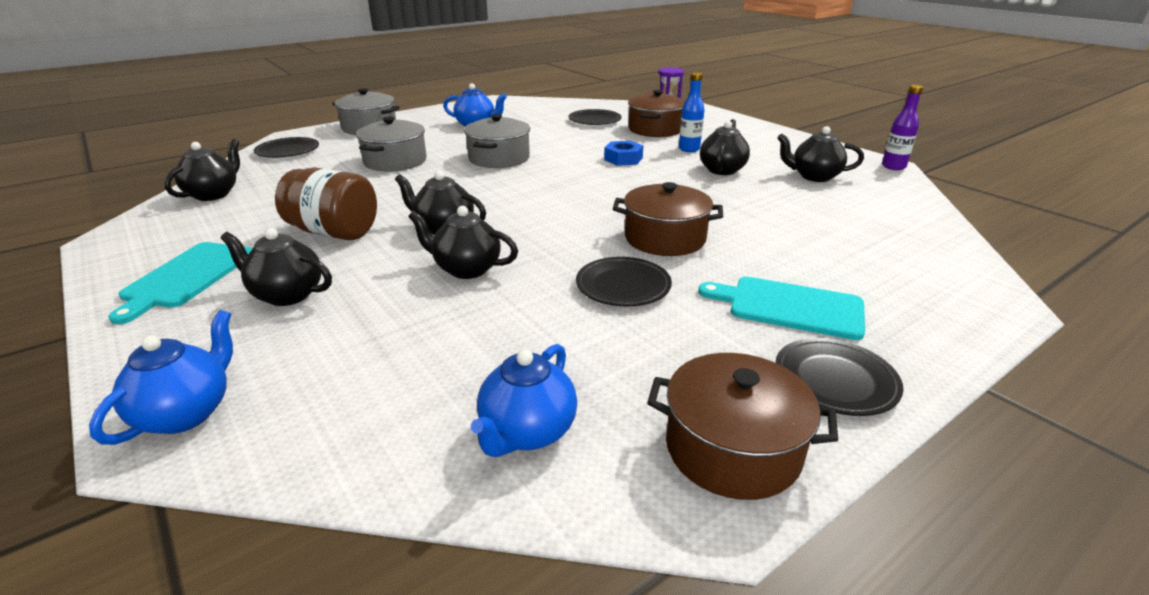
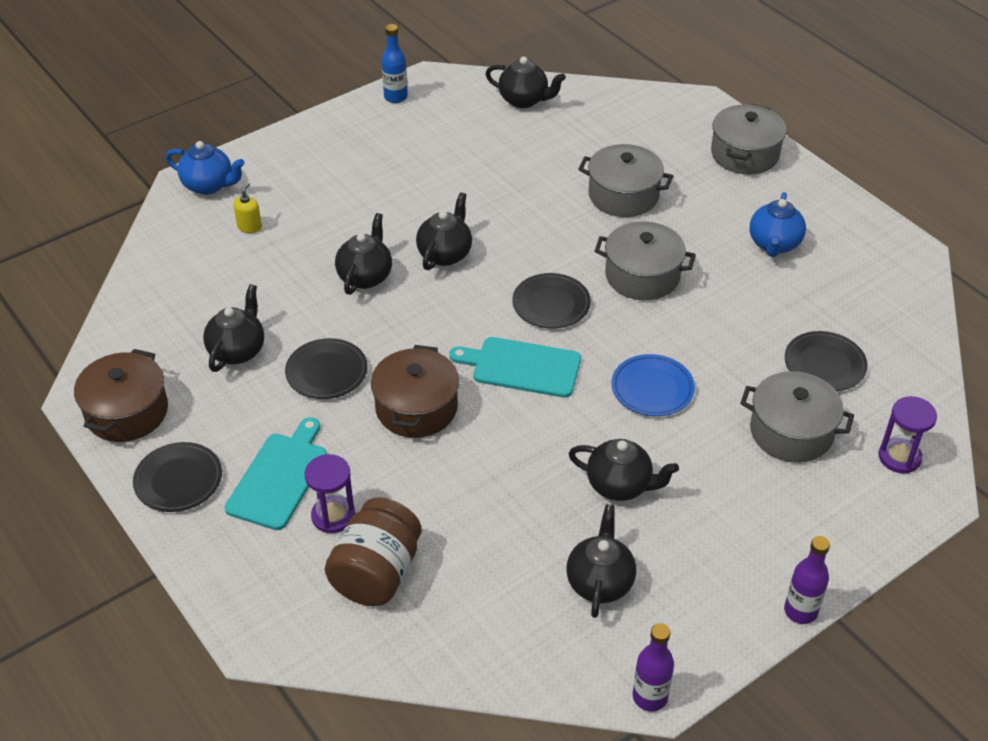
camera: 90 degrees right, 15 degrees up
(186, 277) = (366, 135): turquoise cutting board -> turquoise cutting board (522, 367)
(287, 295) = (335, 189): black teapot -> black teapot (237, 351)
(288, 151) = (648, 113): black plate -> black plate (551, 304)
(327, 360) = (249, 227): none -> yellow soap dispenser
(334, 232) = (439, 190): brown jar -> brown jar (376, 573)
(527, 432) = (162, 322): blue teapot -> none
(623, 159) = (652, 388): blue nut -> blue plate
(655, 129) = (791, 432): brown pot -> grey pot
(689, 149) = (701, 461): blue bottle -> blue bottle (395, 97)
(795, 134) = (800, 611): none -> purple bottle
(821, 274) = (333, 516): none -> purple hourglass

